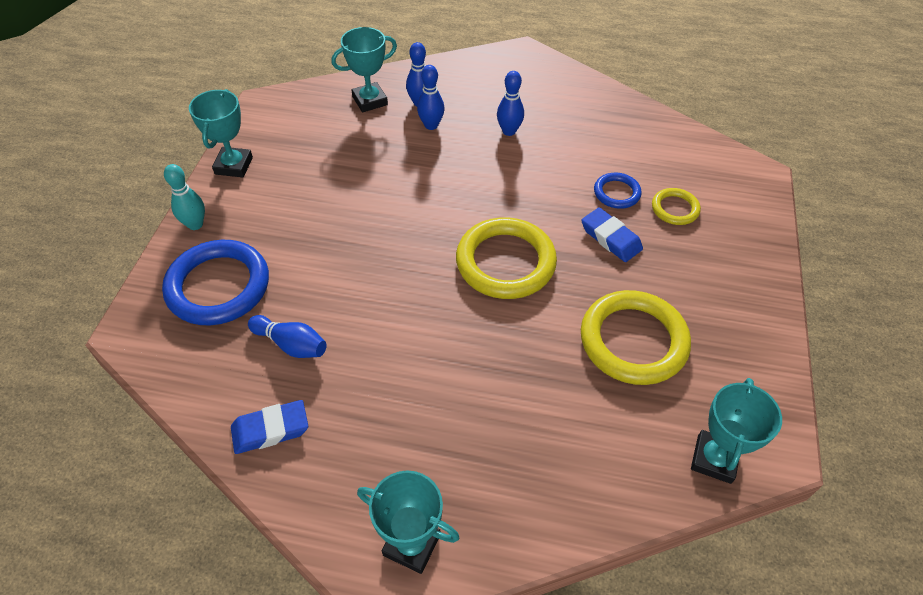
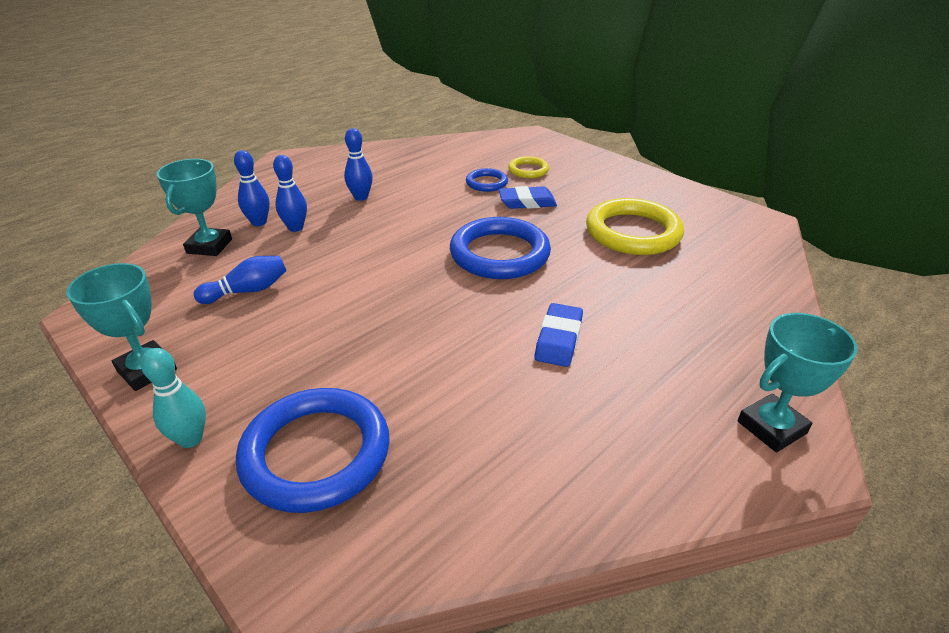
camera: 55 degrees left, 15 degrees down
(270, 429) = (568, 483): blue eraser -> blue eraser (558, 339)
(291, 344) = (465, 421): blue bowling pin -> blue bowling pin (248, 291)
(505, 262) = (499, 254): yellow ring -> blue ring
(714, 459) = (759, 244): turquoise trophy -> none

